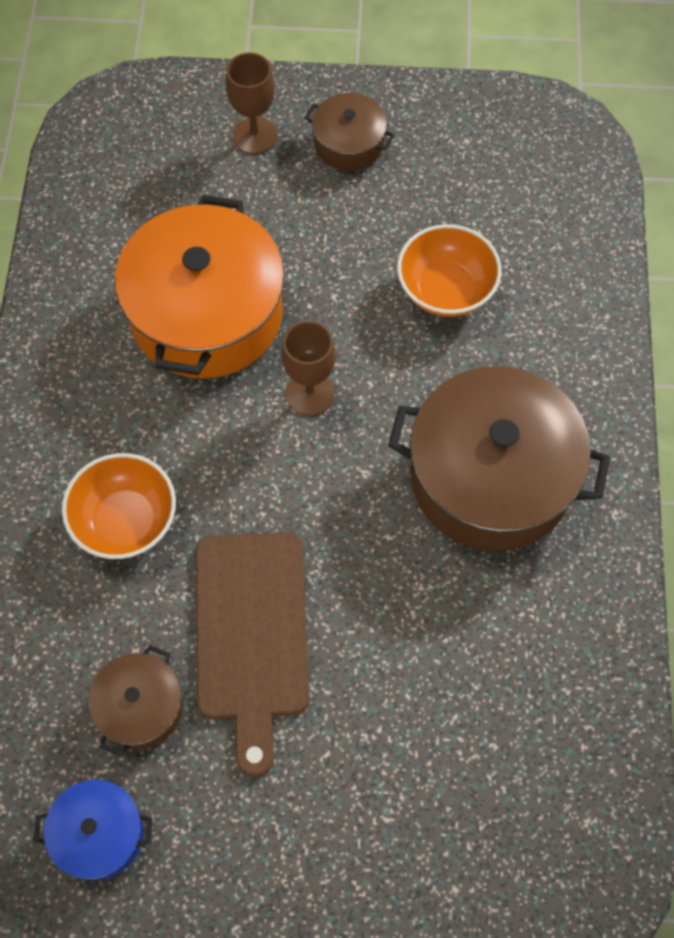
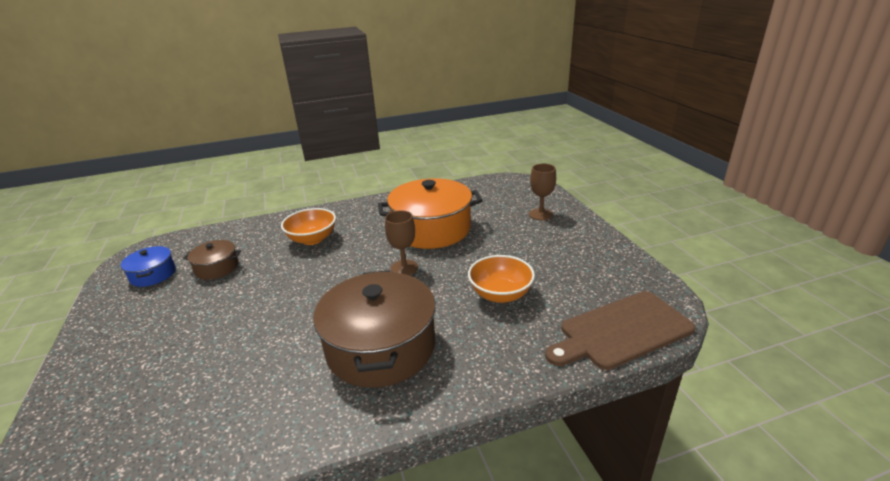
camera: 70 degrees right, 35 degrees down
(252, 634) = (258, 288): brown cutting board -> brown cutting board (621, 331)
(349, 144) = (564, 239): brown pot -> none

